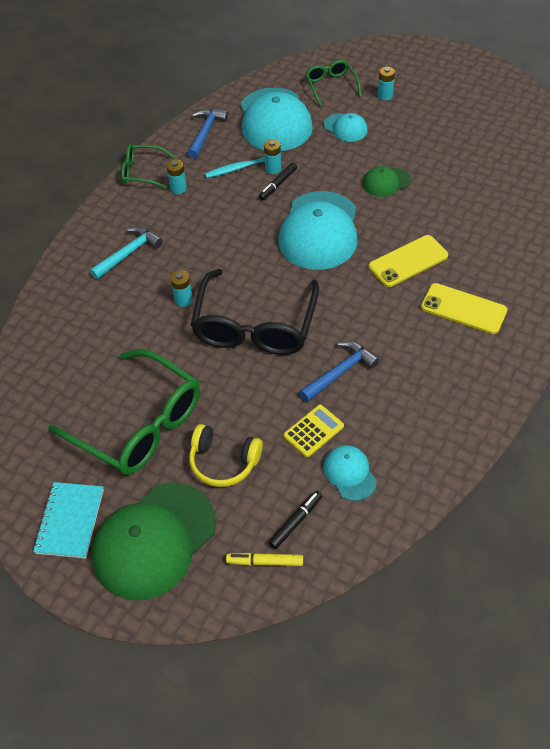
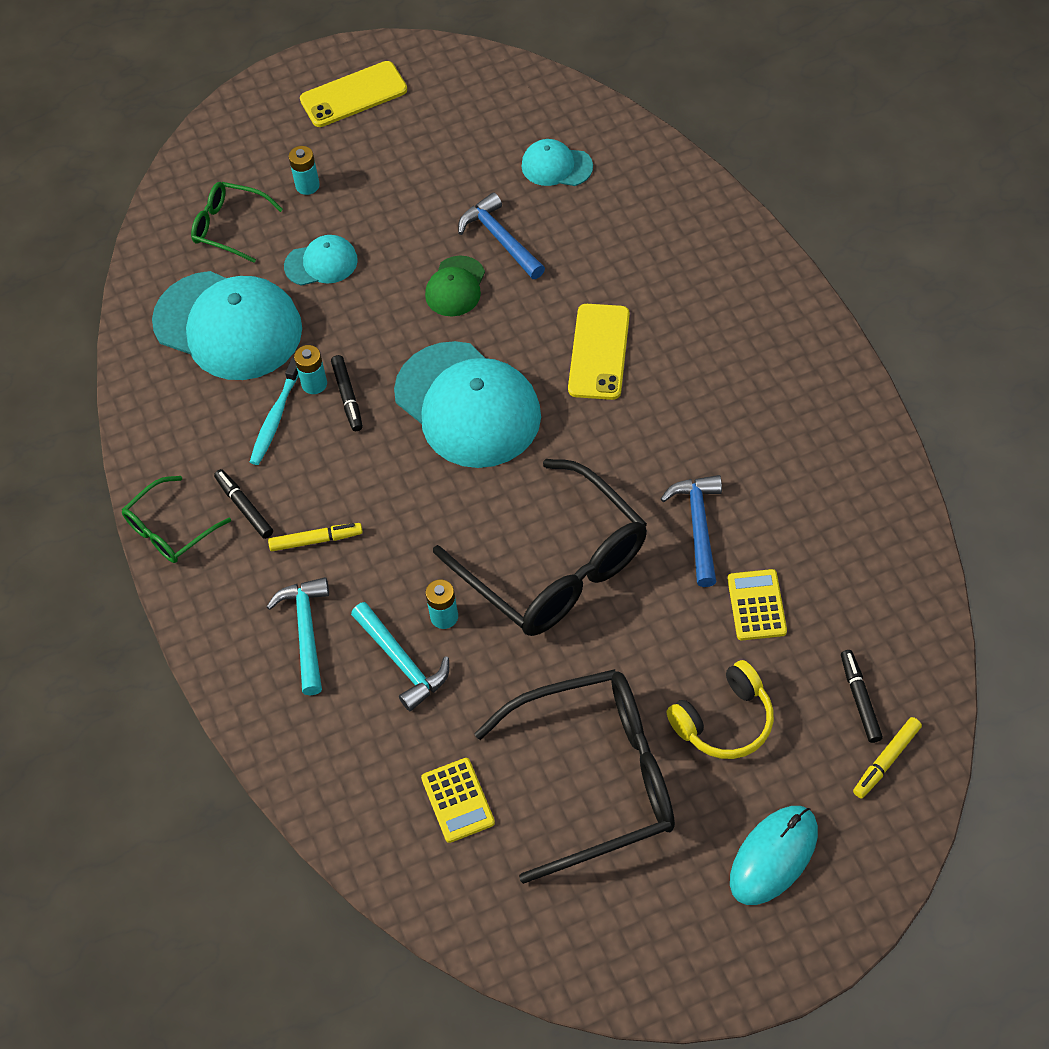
camera: 50 degrees left, 5 degrees up
(70, 521) = (676, 932): turquoise notebook -> none
(79, 372) = (458, 800): none -> yellow calculator
(139, 424) = (597, 778): green glasses -> black glasses
(142, 300) = (402, 662): none -> turquoise hammer
(154, 540) = (773, 856): green cap -> turquoise mouse
(178, 188) = (244, 507): turquoise battery -> black marker
(184, 225) = (316, 540): none -> yellow marker
(205, 132) = (170, 414): blue hammer -> blue hammer (500, 239)
(349, 473) = (840, 608): turquoise cap -> turquoise cap (556, 166)
(463, 309) = (714, 350): yellow phone -> yellow phone (353, 95)

